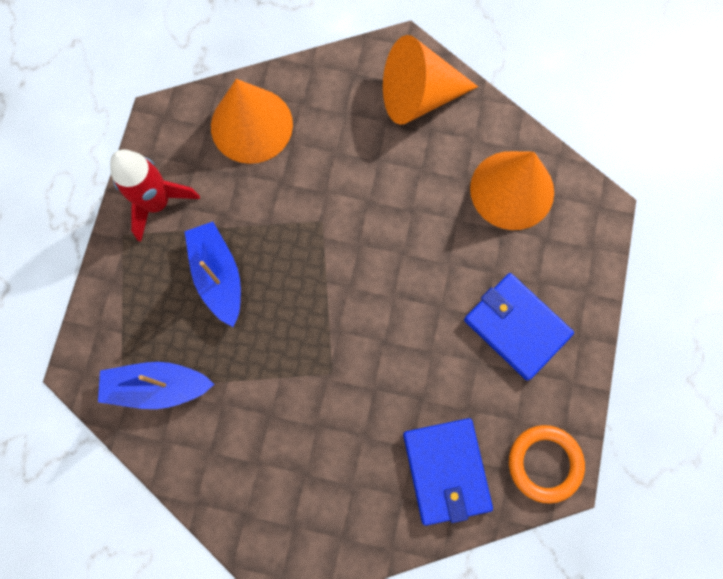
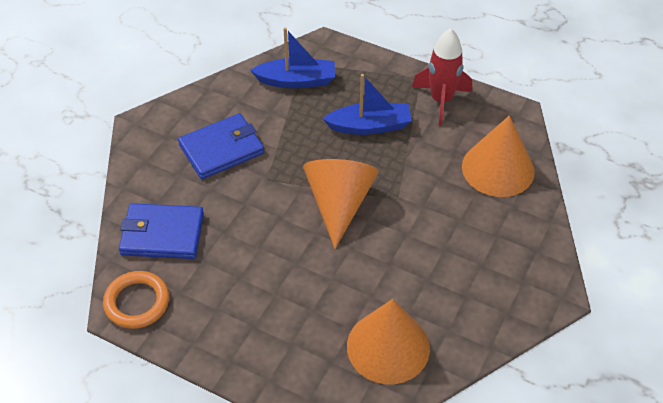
camera: 105 degrees right, 25 degrees down
(157, 387) = (296, 80): blue boat -> blue boat turned 75 degrees clockwise
(419, 96) = (503, 295): orange cone -> orange cone (339, 204)
(516, 327) = (258, 314): blue wallet -> blue wallet (222, 149)

